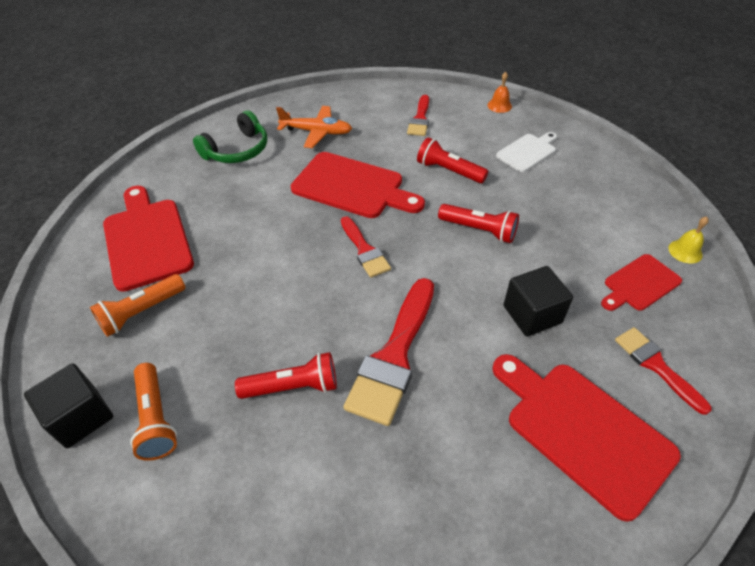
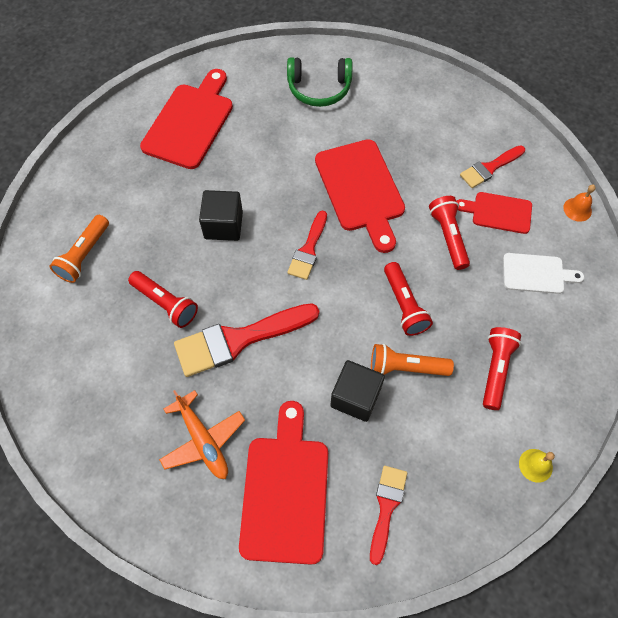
camera: 45 degrees right, 15 degrees up
(81, 417) = (54, 220): black cube -> black cube (223, 225)
(142, 312) = (139, 177): orange flashlight -> orange flashlight (406, 367)
(316, 132) = (393, 116): orange plane -> orange plane (203, 440)
(585, 220) = (495, 370): none -> red flashlight
(640, 284) = (461, 451): red cutting board -> red cutting board (498, 212)

